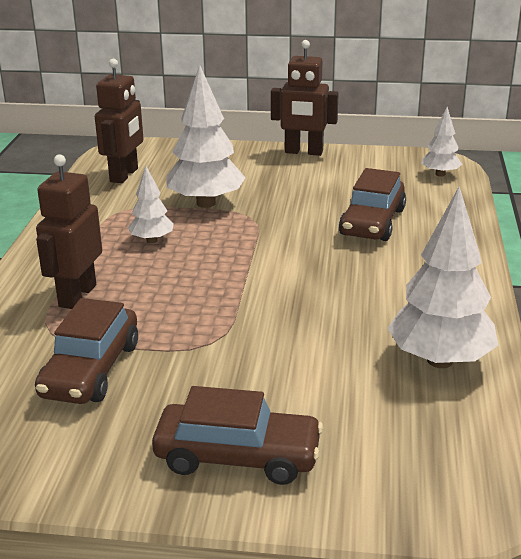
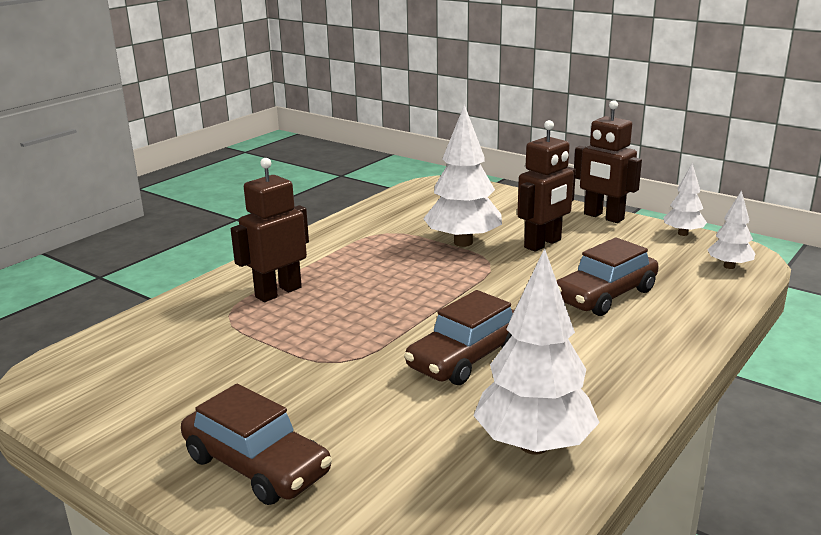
camera: 30 degrees right, 5 degrees down
(91, 370) = (224, 354): brown car -> brown car (466, 357)
(124, 175) = (419, 205): brown robot -> brown robot (543, 244)
(152, 240) = (384, 263): white tree -> white tree (683, 233)

